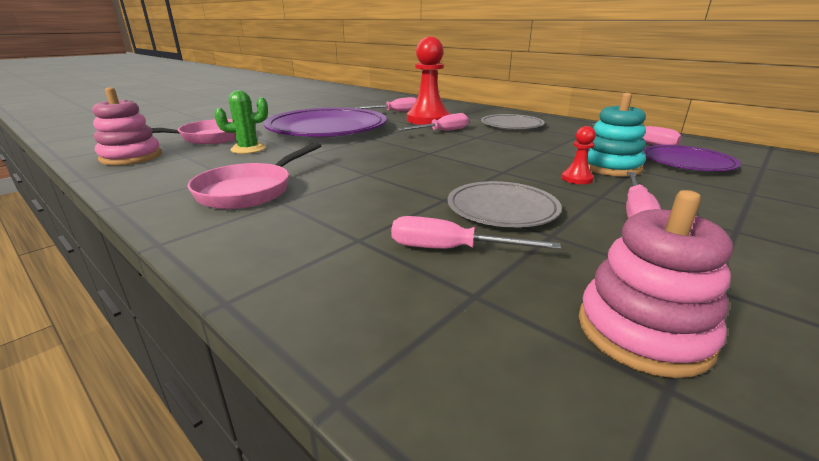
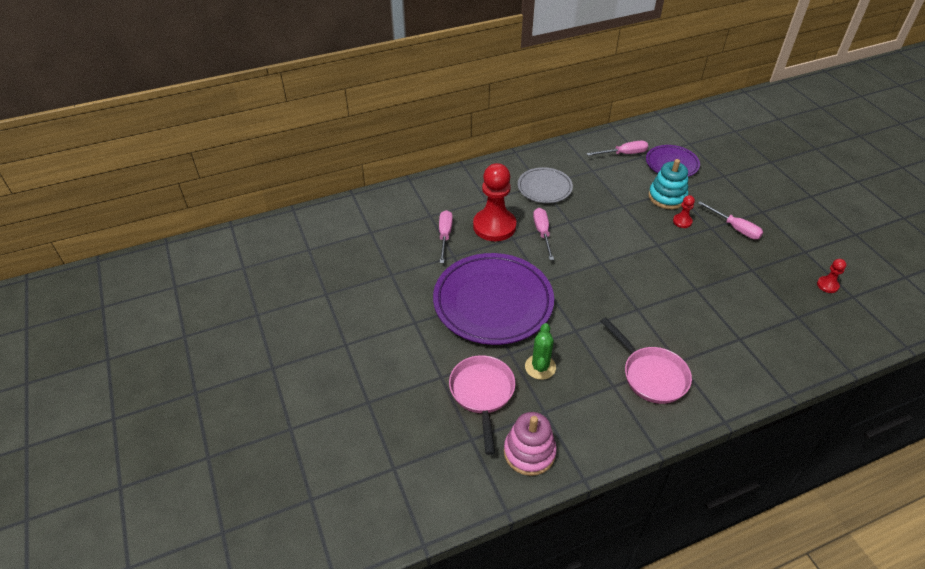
camera: 65 degrees left, 20 degrees up
(451, 249) = (759, 309): pink screwdriver -> none
(502, 209) = (717, 272): grey plate -> none
(643, 332) = (827, 285): pink stacking toy -> red pawn

